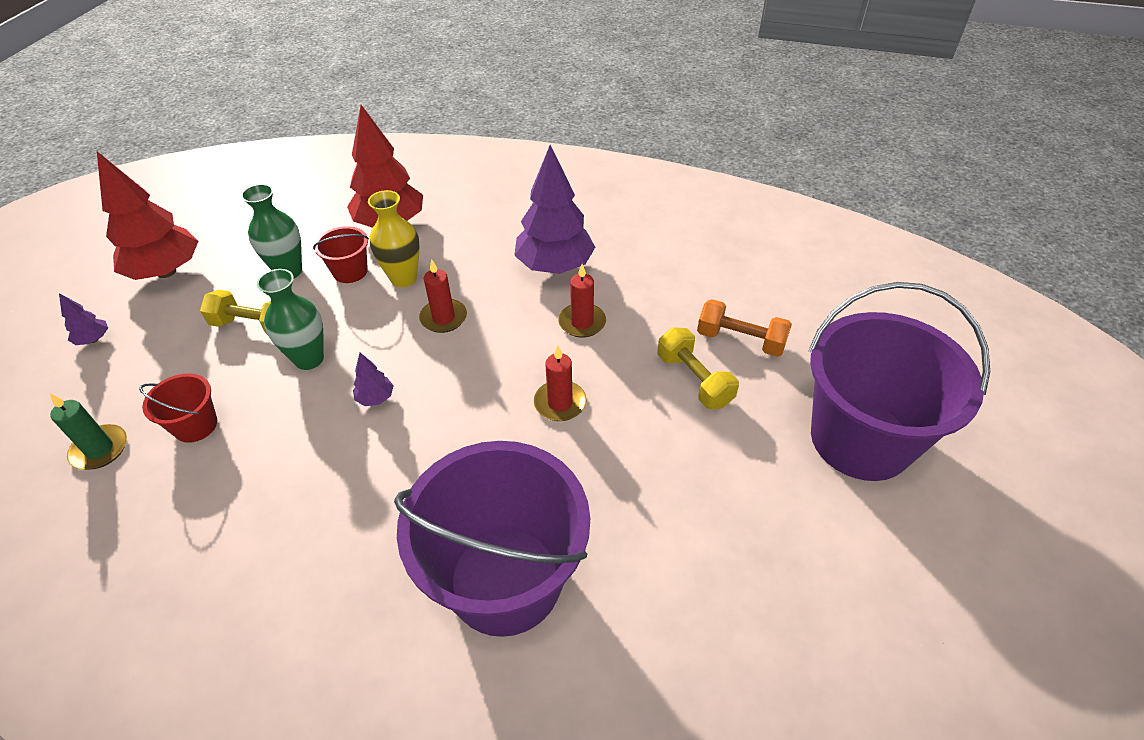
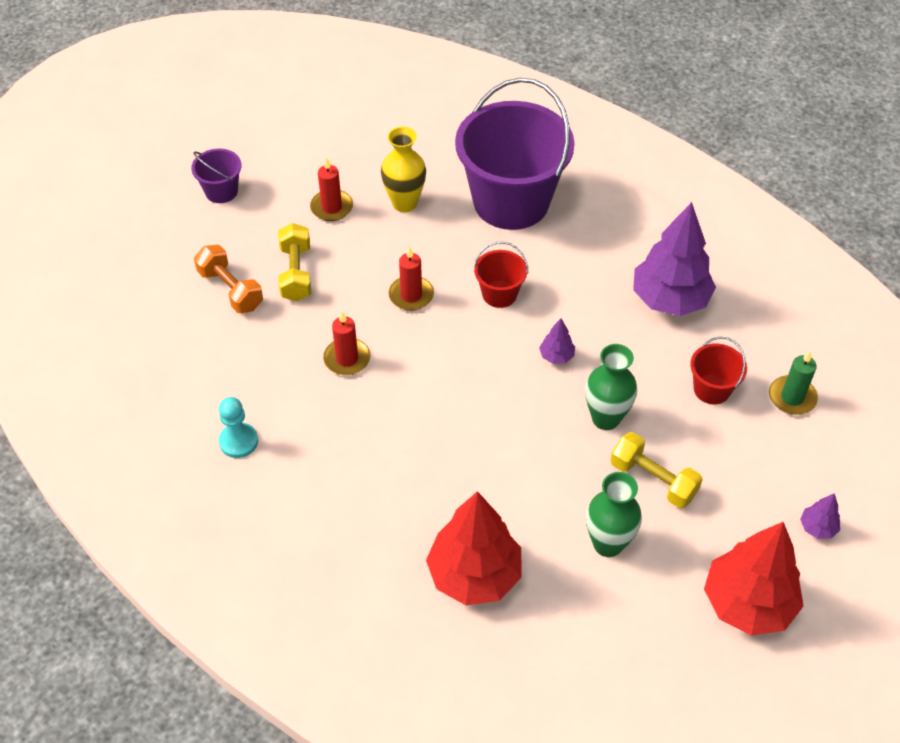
camera: 155 degrees left, 5 degrees up
(350, 271) = (541, 515): red bucket -> red bucket (499, 294)
(403, 278) = (488, 481): yellow vase -> yellow vase (404, 203)
(443, 318) = (468, 414): red candle -> red candle (331, 207)
(555, 266) = (330, 433): purple tree -> purple tree (669, 300)
(622, 238) = (238, 441): none -> turquoise pawn
(860, 439) = (221, 191): purple bucket -> purple bucket, size x0.43

